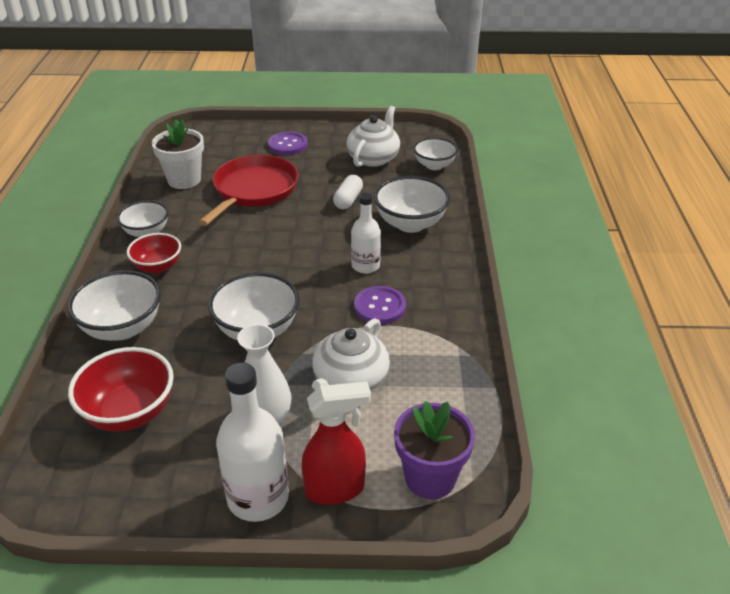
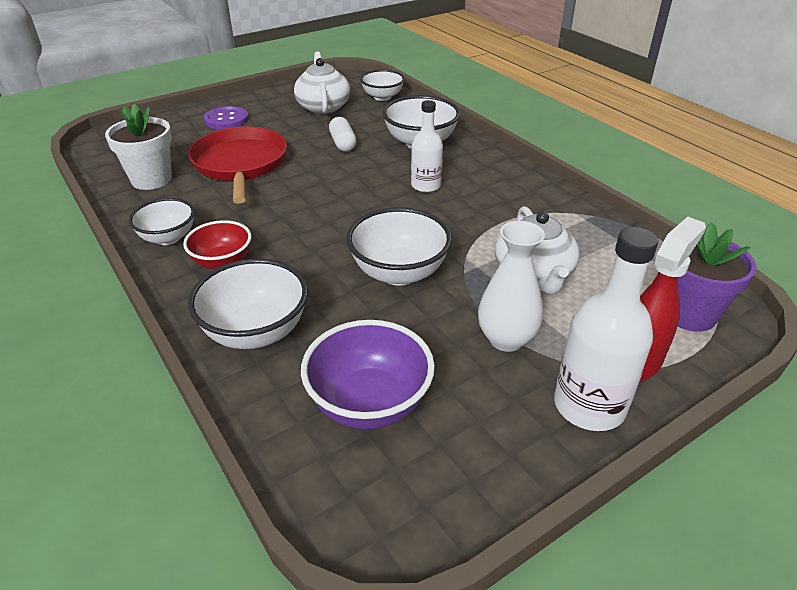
camera: 35 degrees left, 0 degrees up
(130, 413) = (369, 403): red bowl -> purple bowl
(380, 307) = (479, 210): purple button -> none

